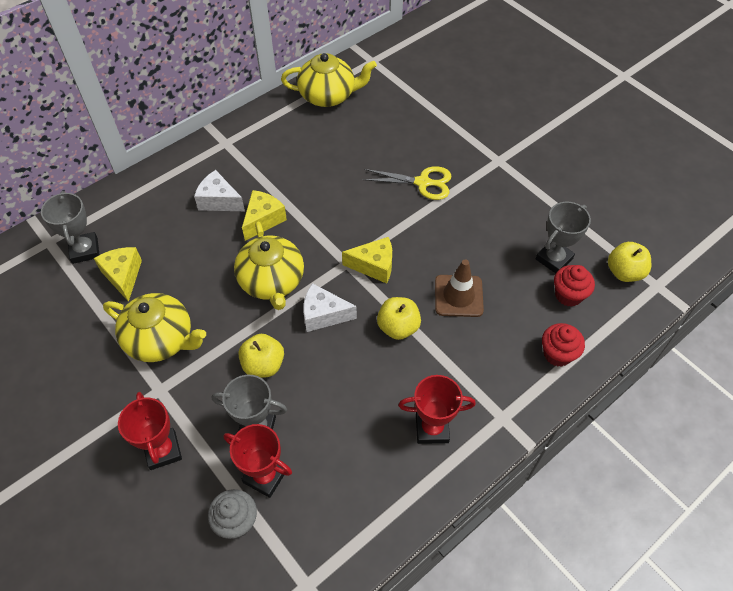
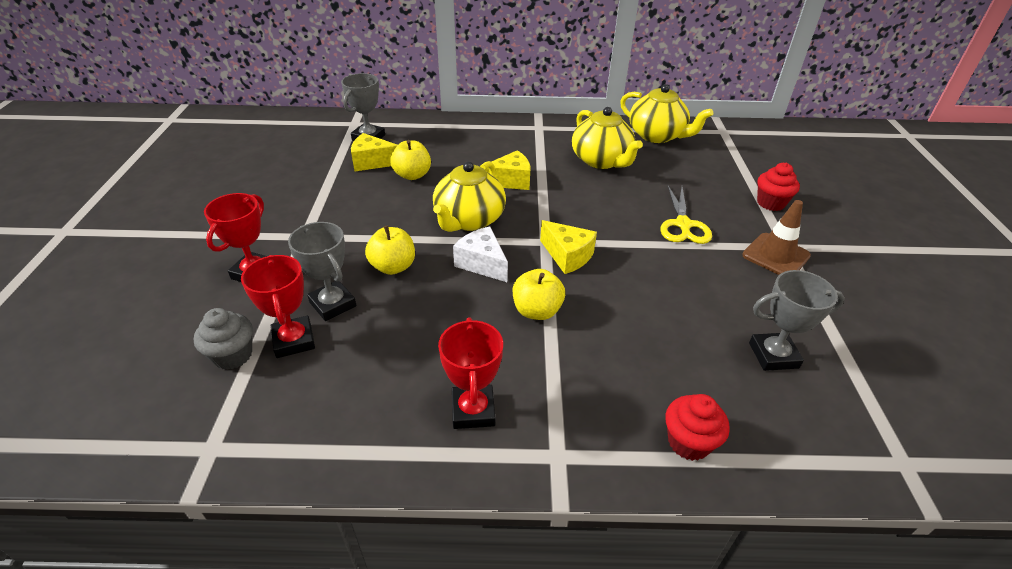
camera: 40 degrees right, 15 degrees down
(123, 276) = (372, 162): yellow cheese -> yellow cheese turned 105 degrees counterclockwise
(161, 339) = (346, 209): yellow teapot -> yellow teapot (601, 160)
(219, 201) = (492, 155): white cheese -> none
(422, 183) = (683, 224): yellow scissors -> yellow scissors turned 45 degrees clockwise
(432, 428) = (473, 410): red trophy -> red trophy turned 45 degrees clockwise
(458, 296) = (626, 323): brown traffic cone -> brown traffic cone (776, 255)
(568, 295) = (760, 397): red cupcake -> red cupcake (770, 203)
(624, 272) = (863, 421): yellow apple -> yellow apple (412, 175)

